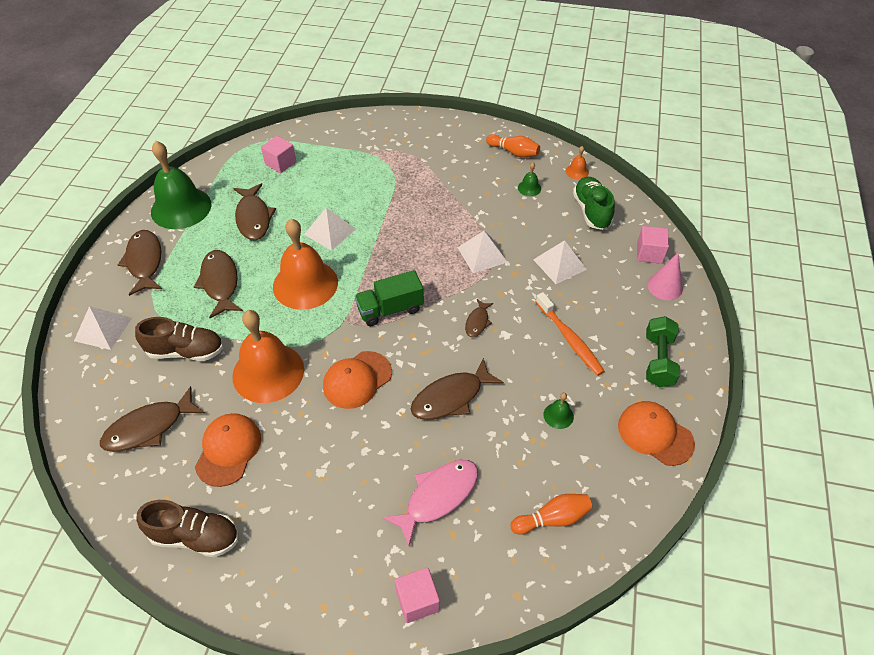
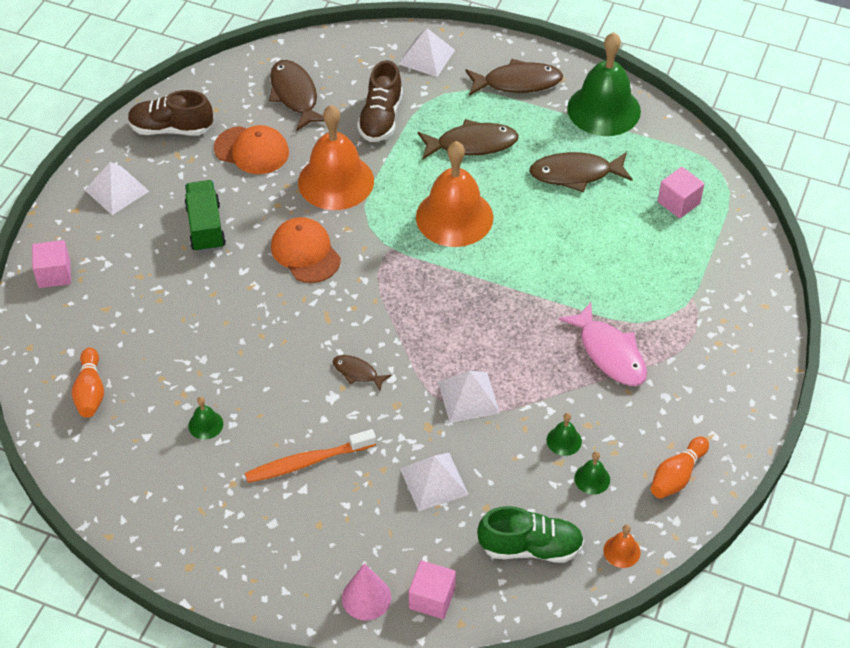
camera: 100 degrees right, 0 degrees up
(195, 536) = (171, 129): brown shoe -> brown shoe turned 75 degrees clockwise
(330, 231) = (539, 245): white pyramid -> white pyramid (117, 190)
(390, 309) = (397, 291): green truck -> green truck (206, 227)
(438, 497) = (147, 302): pink fish -> pink fish (609, 353)
(451, 397) = (259, 331): brown fish -> none
(504, 203) = (564, 440): none -> green bell
(655, 434) = (152, 513): orange cap -> none
(658, 360) = (249, 550): green dumbbell -> none

